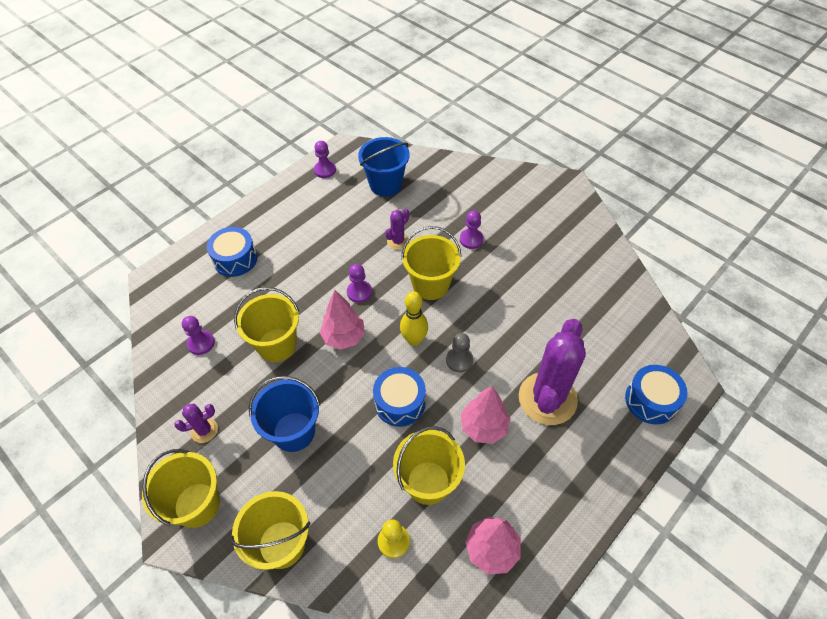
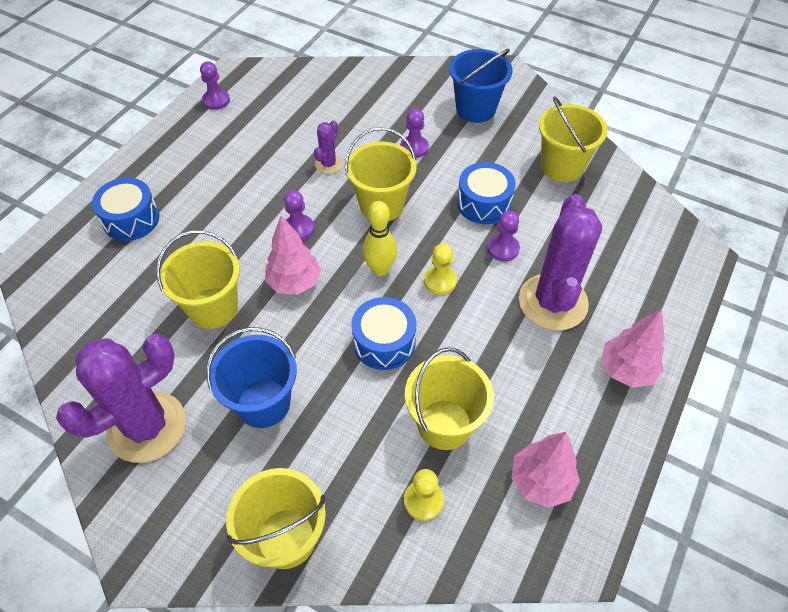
camera: 15 degrees left, 0 degrees up
(197, 504) = (162, 517): yellow bucket -> yellow bucket (562, 166)
(201, 343) = (114, 325): purple pawn -> purple pawn (503, 249)
(204, 430) = (147, 427): purple cactus -> purple cactus, size x2.21
(385, 184) = (295, 105): blue bucket -> blue bucket (475, 109)
(459, 360) = (440, 281): grey pawn -> yellow pawn
(483, 427) = (490, 348): pink tree -> pink tree (626, 370)
(651, 400) = (665, 281): blue drum -> blue drum (484, 203)

